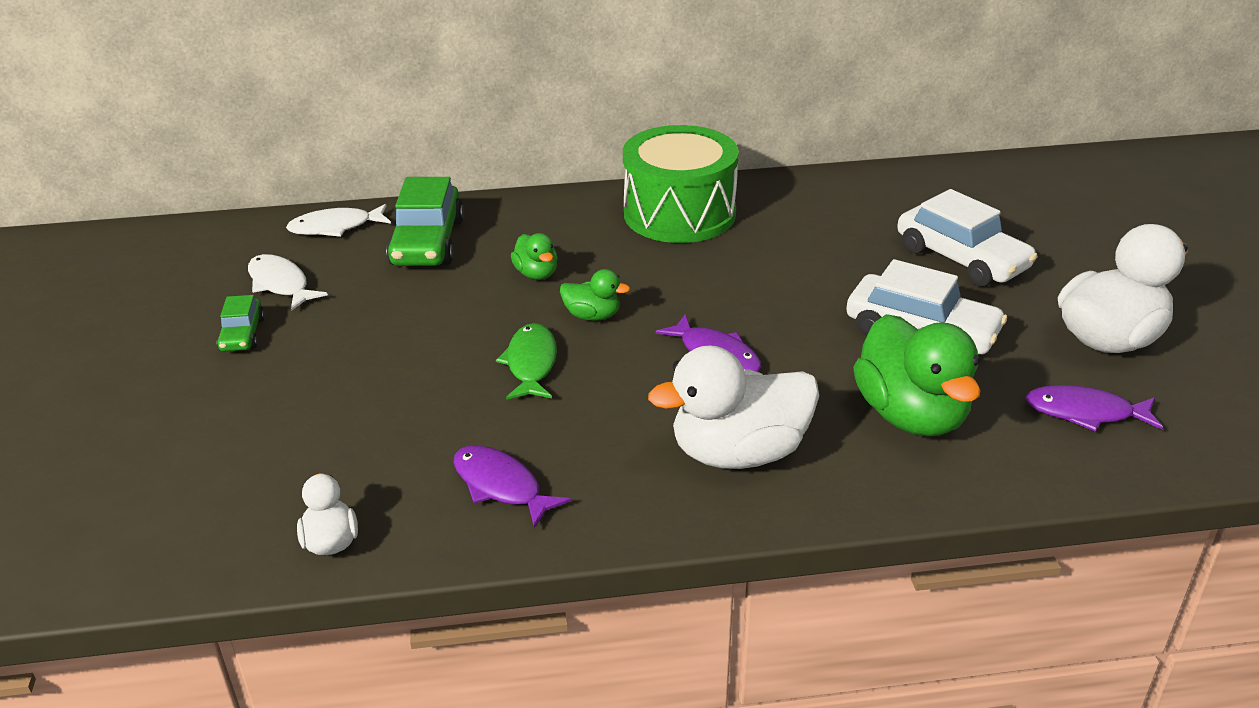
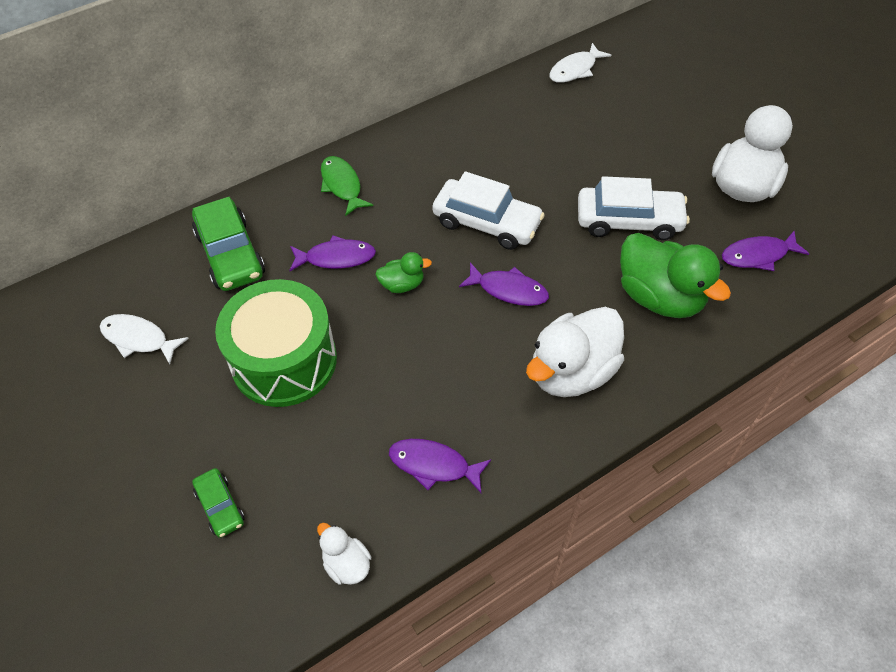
camera: 25 degrees left, 20 degrees up
(242, 334) = (143, 401): green car -> green car (220, 506)
(335, 227) = (143, 263): white fish -> white fish (575, 69)
(531, 364) = (386, 346): green fish -> green fish (342, 185)
(536, 274) = (336, 258): green duck -> purple fish
(679, 214) = (405, 161): green drum -> green drum (284, 360)
(961, 259) = (620, 143): white car -> white car (487, 223)

